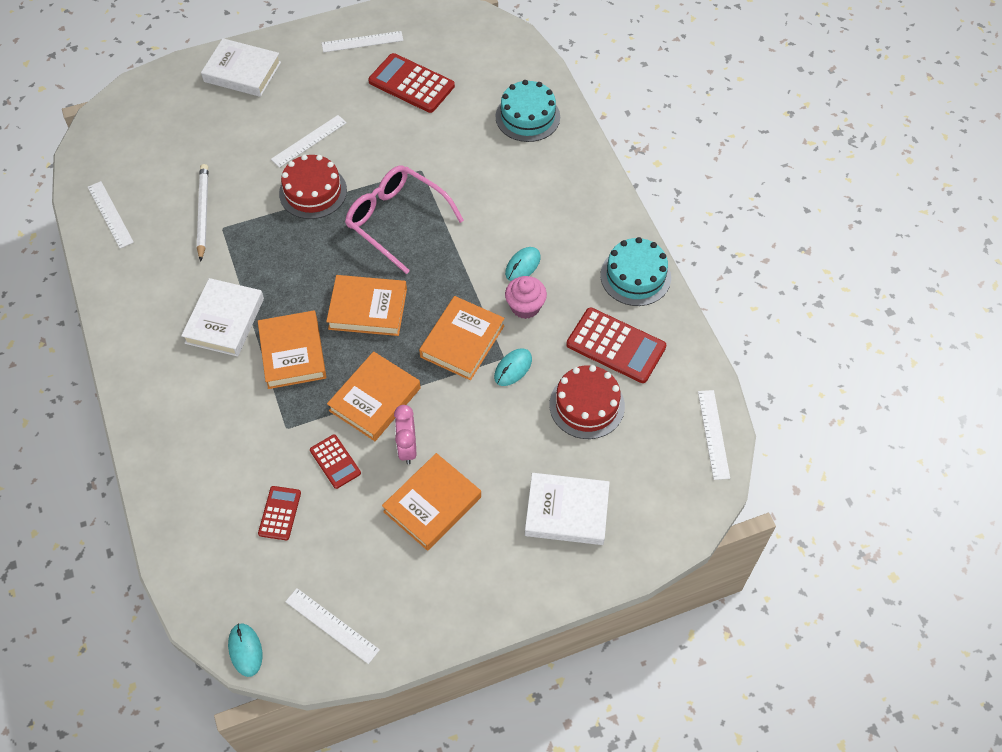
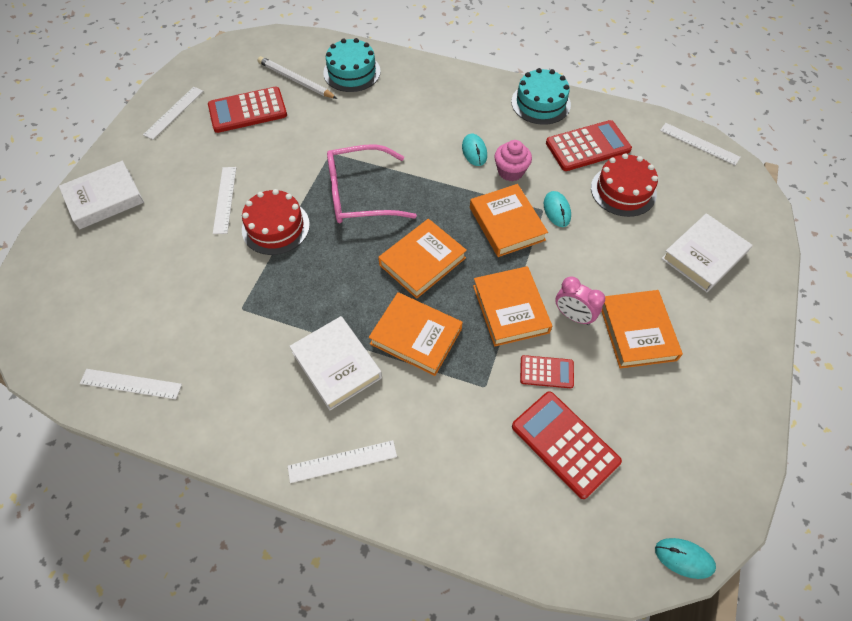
camera: 50 degrees left, 0 degrees up
(203, 213) = (211, 312): white pencil -> white pencil (296, 80)
(280, 513) = (565, 444): red calculator -> red calculator, size x1.78
(332, 625) = (702, 472): white ruler -> white ruler (342, 461)

